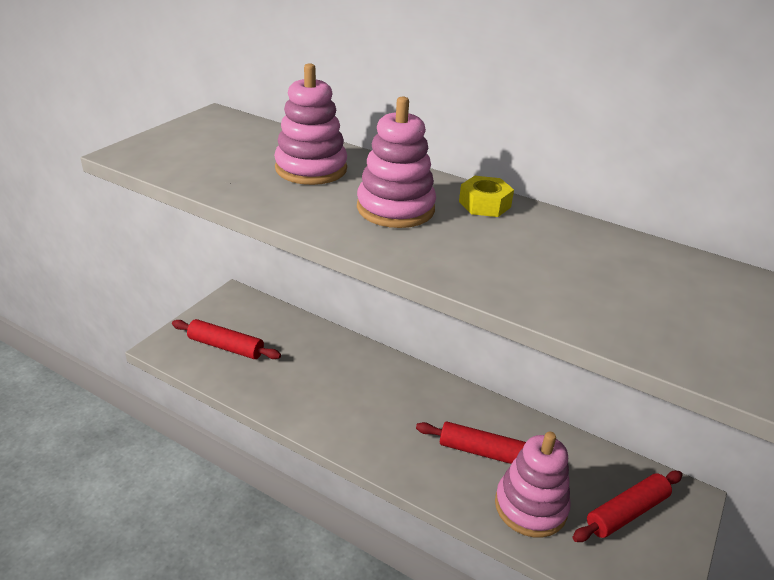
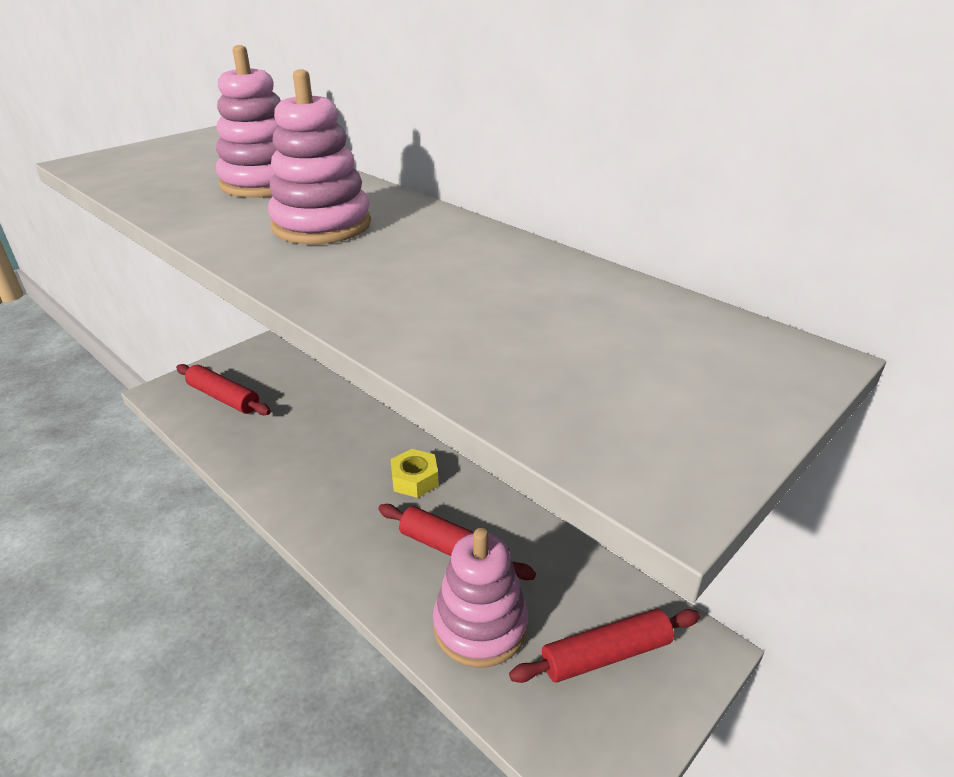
camera: 15 degrees right, 0 degrees up
(484, 204) = (438, 227): yellow nut -> yellow nut (414, 479)

